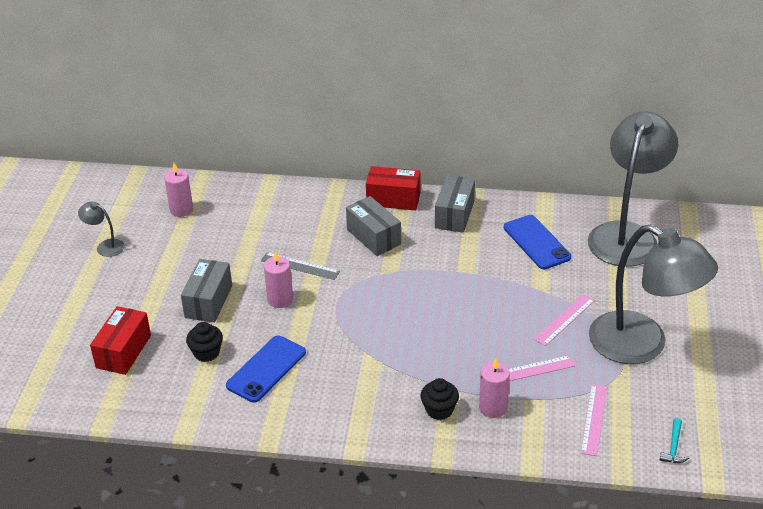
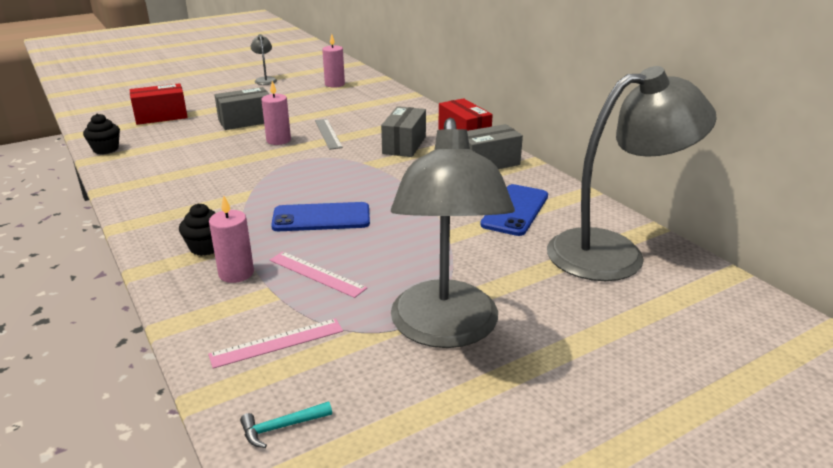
camera: 50 degrees right, 10 degrees down
(206, 353) = (187, 138): black cupcake -> black cupcake (106, 149)
(266, 369) = (189, 162): blue phone -> blue phone (321, 218)
(564, 319) = (422, 265): pink ruler -> none

